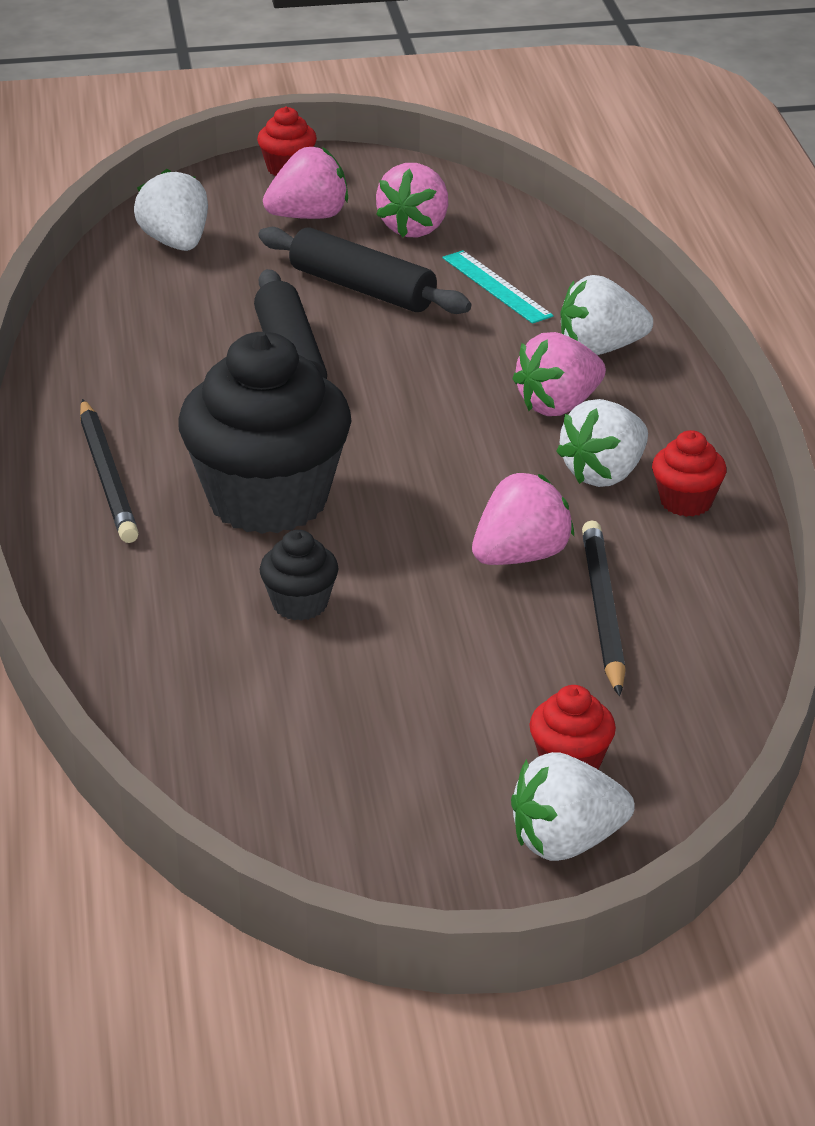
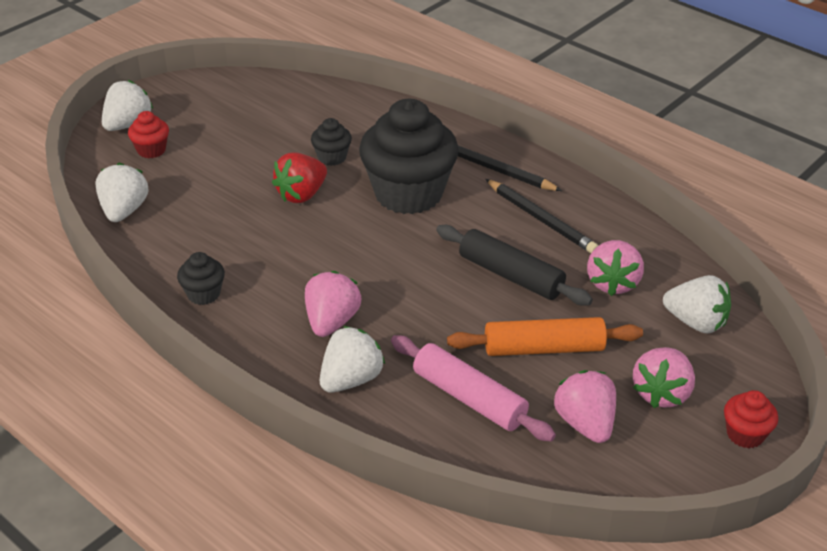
camera: 140 degrees right, 5 degrees up
(362, 288) = (543, 348): black rolling pin -> orange rolling pin
(415, 568) = (301, 195): none -> red strawberry
(497, 286) = (469, 398): turquoise ruler -> pink rolling pin
(521, 556) = (259, 223): pink strawberry -> pink strawberry (612, 283)
(603, 611) = (194, 216): black pencil -> black pencil (541, 219)
(604, 474) = (262, 289): white strawberry -> white strawberry (124, 211)
(686, 502) = (203, 294): red cupcake -> black cupcake

